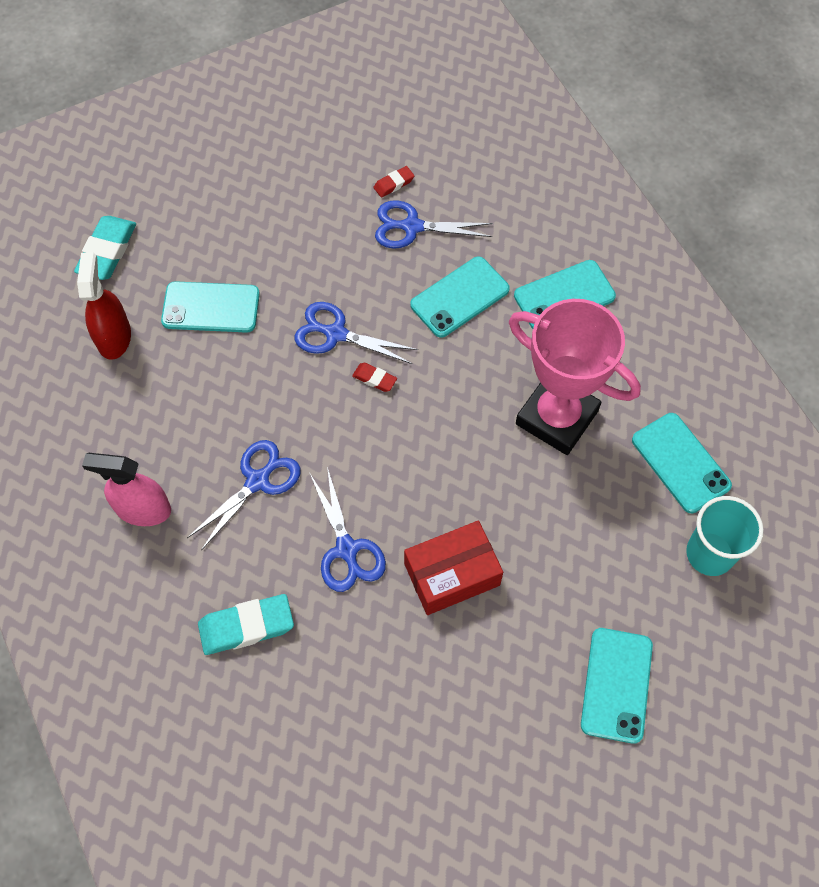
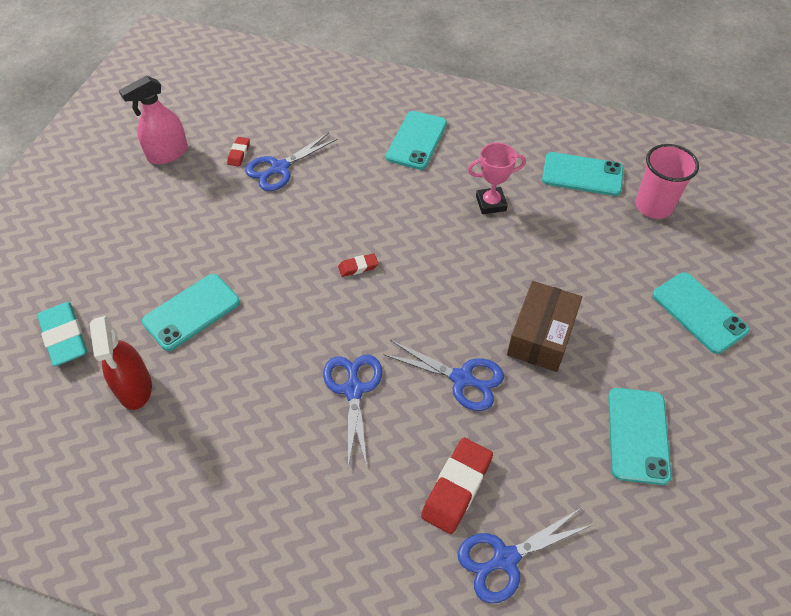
camera: 45 degrees left, 10 degrees down
(114, 337) = (134, 388): red spray bottle -> red spray bottle turned 150 degrees counterclockwise
(143, 509) = (291, 481): pink spray bottle -> pink spray bottle (167, 153)
(246, 626) = (456, 487): turquoise eraser -> red eraser
(335, 334) = (301, 261): blue scissors -> blue scissors (505, 559)
(452, 574) = (541, 336): red box -> brown box
(459, 297) = (356, 184): turquoise phone -> turquoise phone (637, 435)
(557, 417) = (491, 203): pink trophy -> pink trophy, size x0.51
(709, 554) = (653, 206): turquoise cup -> pink cup

